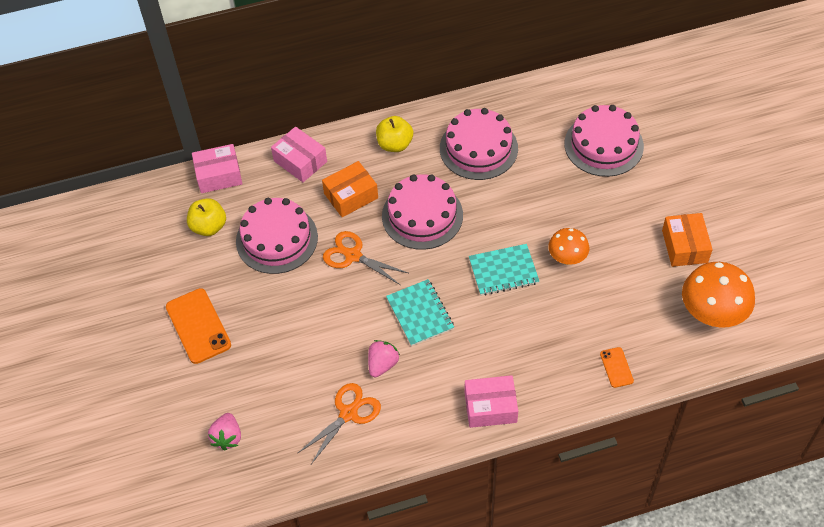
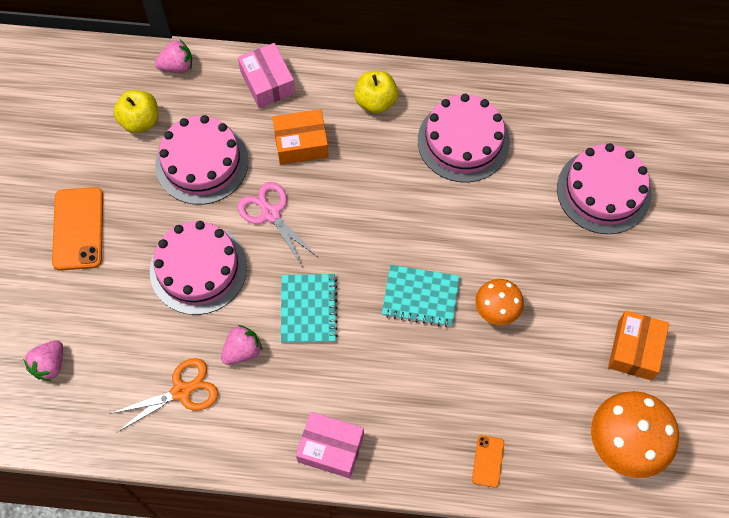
camera: 20 degrees right, 10 degrees up
(219, 175) = (177, 66): pink box -> pink strawberry
(353, 256) = (271, 214): orange scissors -> pink scissors
(422, 215) = (365, 196): pink cake -> pink cake (198, 269)

